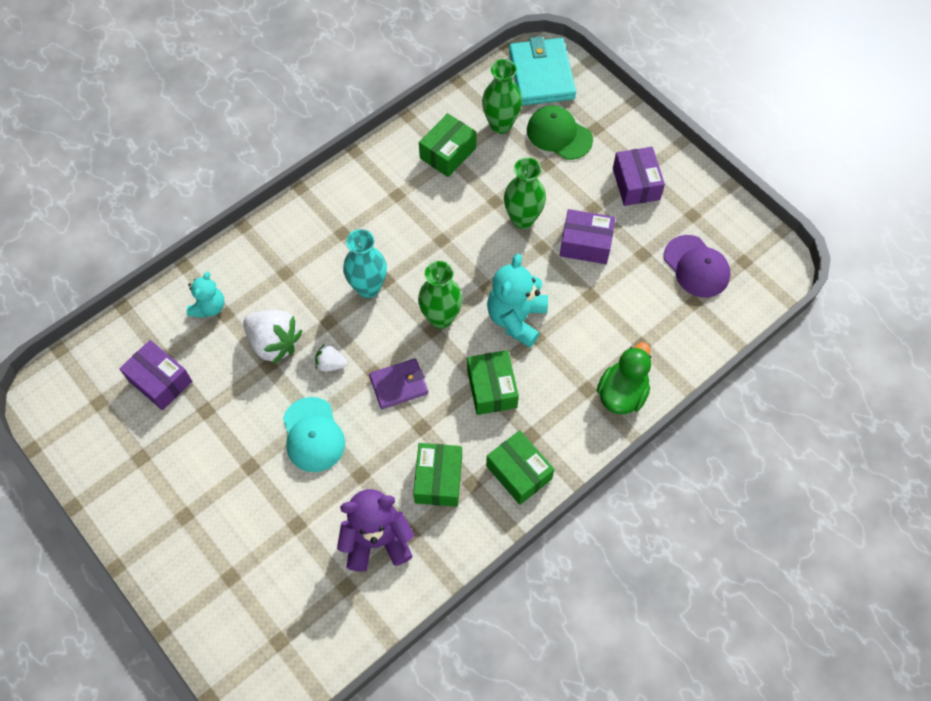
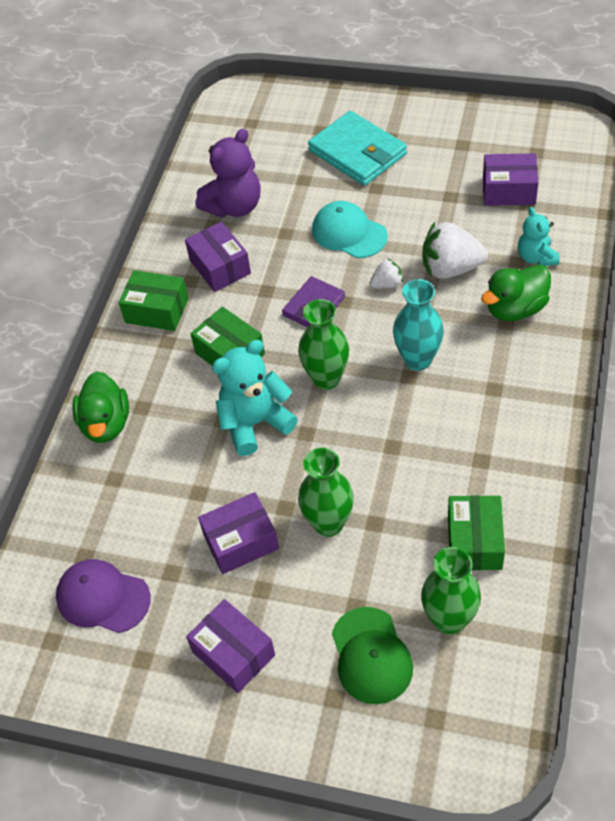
camera: 150 degrees right, 10 degrees down
(267, 278) = (515, 309): none -> green duck
(438, 479) = (220, 267): green box -> purple box
(516, 318) = (255, 423): turquoise teddy bear -> turquoise teddy bear turned 105 degrees counterclockwise
(541, 75) = (462, 729): turquoise wallet -> turquoise wallet (357, 152)
(559, 134) = (371, 656): green cap -> green cap turned 75 degrees clockwise

